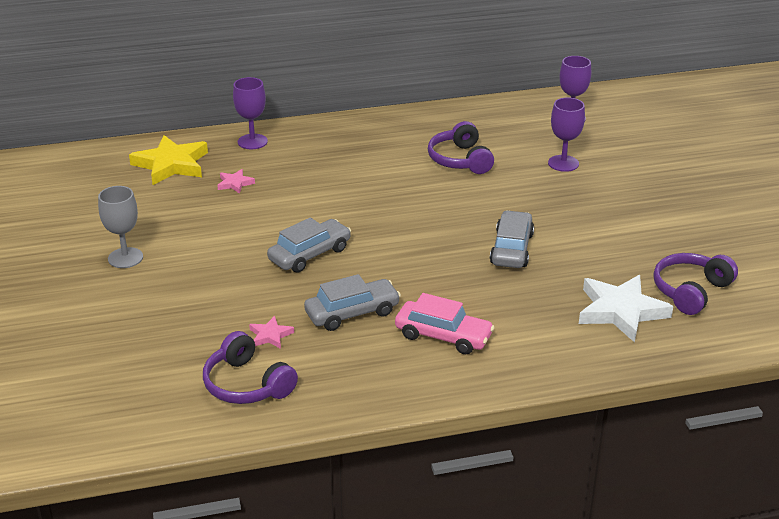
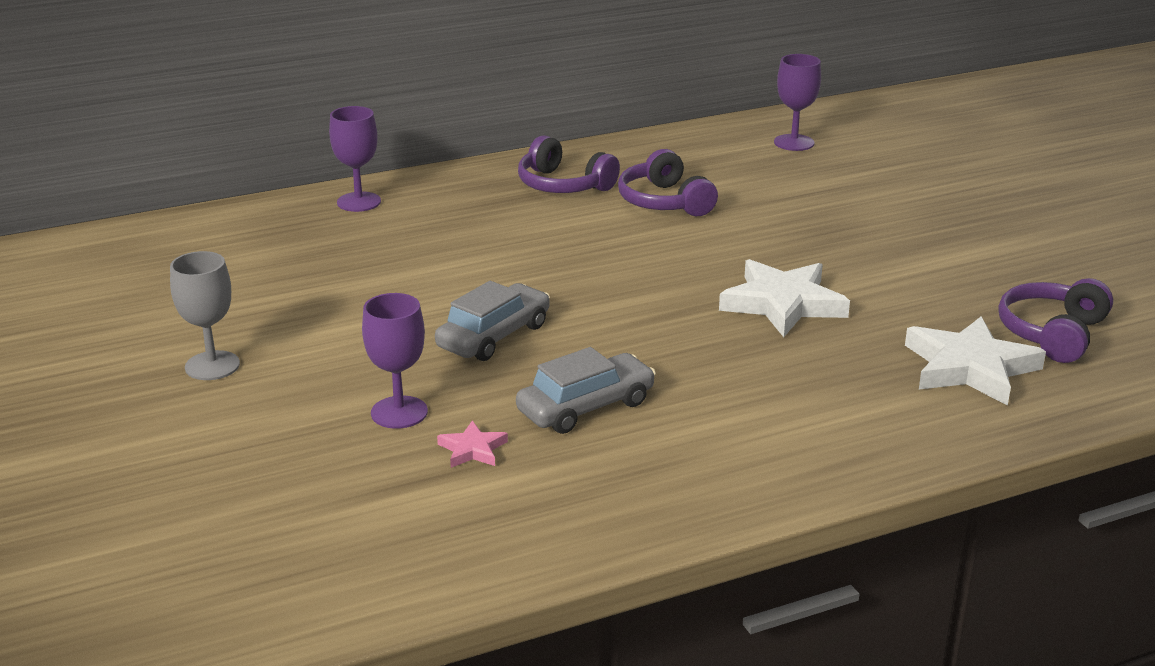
camera: 10 degrees left, 5 degrees down
(171, 165) = (247, 239): yellow star -> none
(235, 183) = (350, 255): pink star -> none
(247, 384) = (460, 521): purple headphones -> purple headphones (563, 185)
(443, 336) = (732, 424): pink car -> none
(511, 249) = (782, 304): grey car -> white star
(563, 163) = (807, 195): purple goblet -> purple goblet (399, 412)

